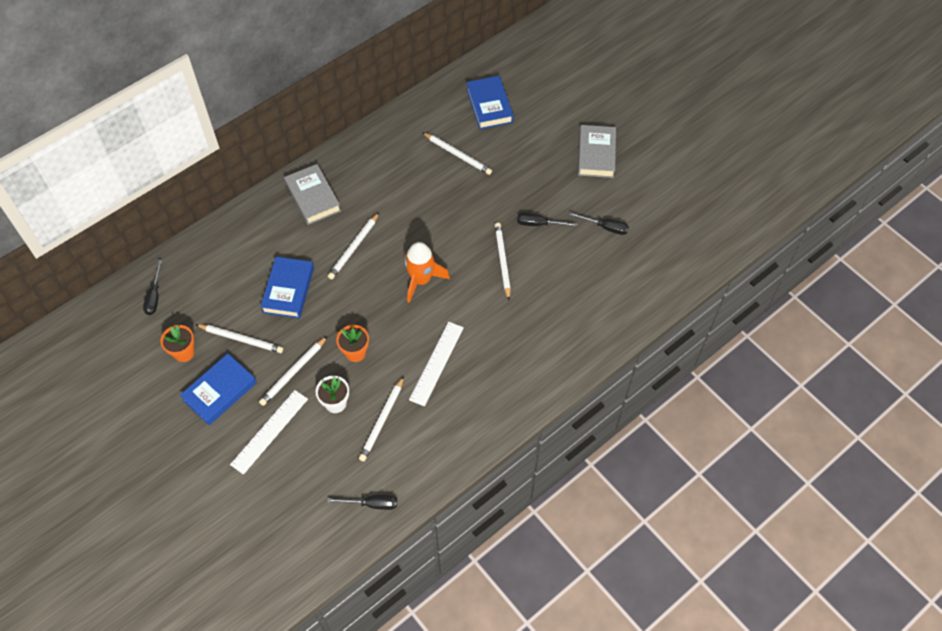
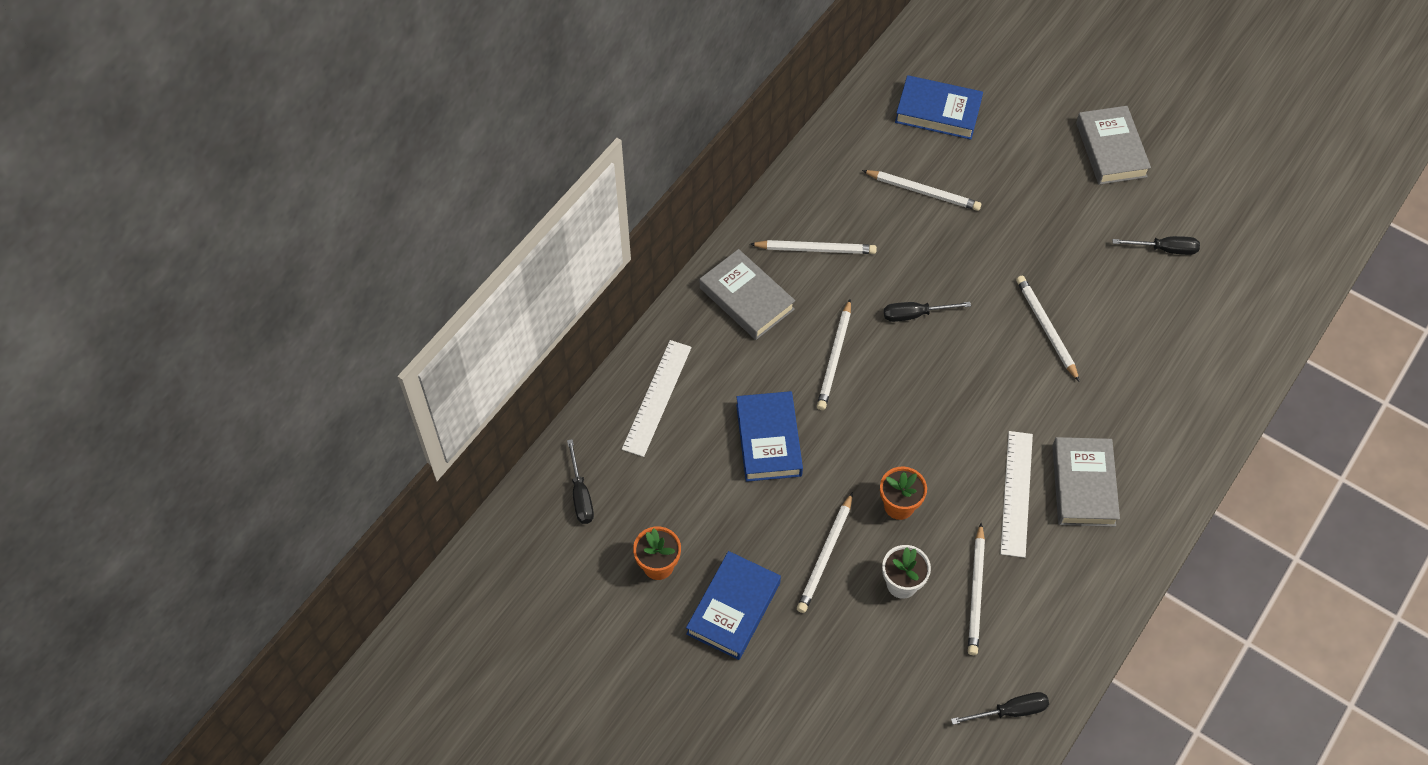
camera: 15 degrees left, 0 degrees up
(241, 339) = (731, 526): white pencil -> white pencil (815, 249)
(269, 431) = (827, 647): white ruler -> white ruler (657, 397)
(421, 280) = (947, 381): orange rocket -> none
(484, 369) = (1083, 485): none -> grey book
(489, 106) = (938, 112): blue book -> blue book turned 45 degrees counterclockwise
(539, 224) = (1074, 265): black screwdriver -> black screwdriver (915, 314)

